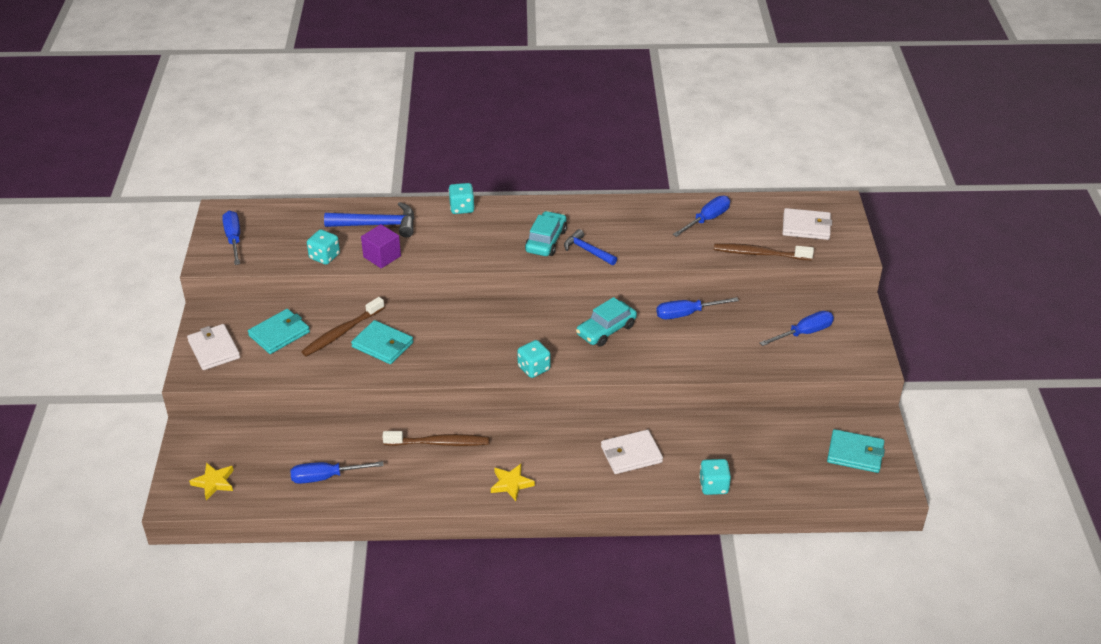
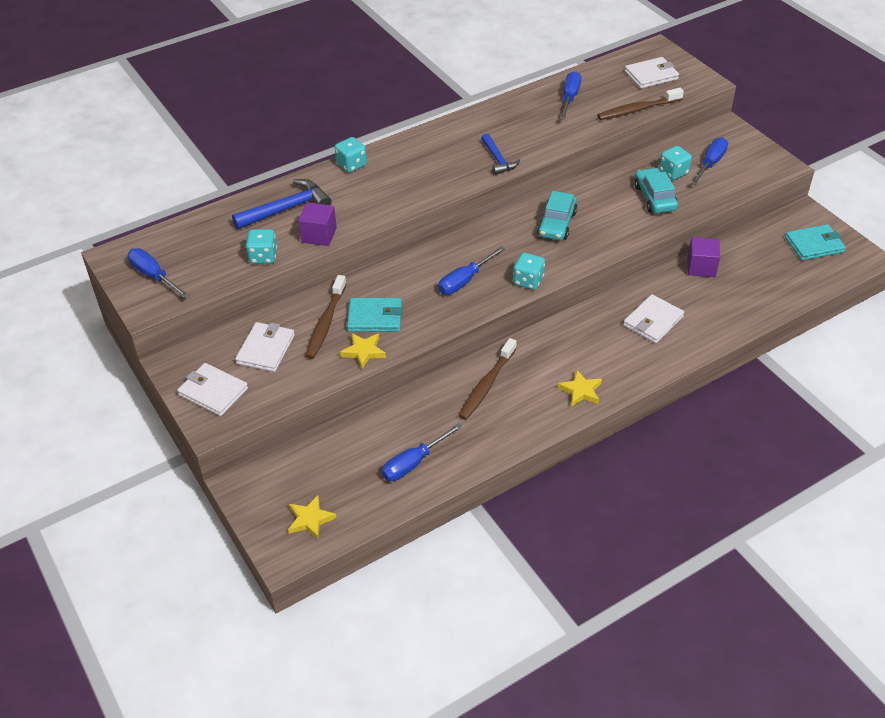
camera: 30 degrees left, 5 degrees up
(279, 334) = (266, 349): turquoise wallet -> white wallet
(349, 368) = (364, 351): none -> yellow star
(439, 443) = (486, 385): brown toothbrush -> brown toothbrush turned 150 degrees clockwise
(546, 241) = (454, 165): turquoise car -> turquoise car (654, 198)
(587, 250) = (498, 159): blue hammer -> blue hammer turned 120 degrees counterclockwise
(686, 314) = (608, 184): blue screwdriver -> blue screwdriver (465, 280)
(713, 486) = (739, 317): turquoise dice -> turquoise dice (673, 172)
(723, 427) = (701, 267): none -> purple cube

